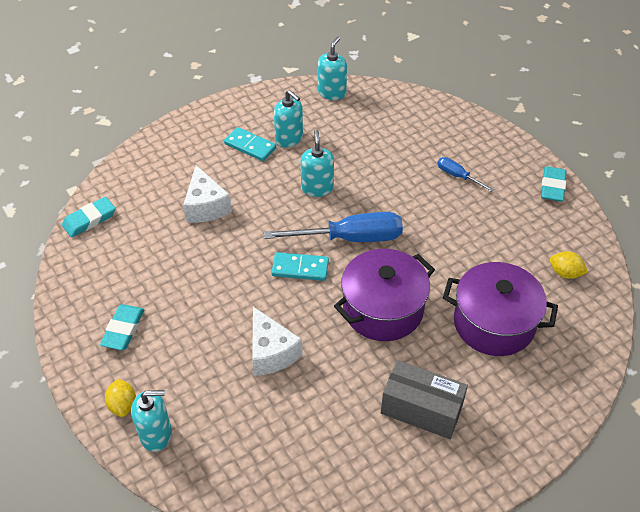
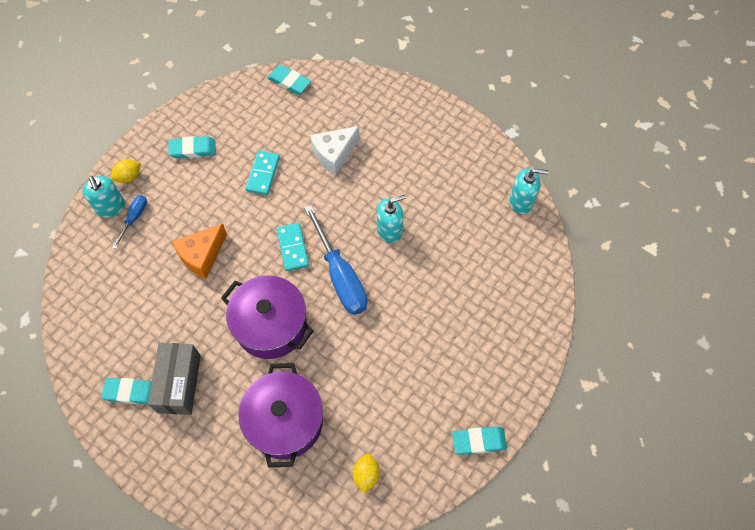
camera: 70 degrees right, 15 degrees up
(250, 146) = (418, 160): turquoise domino -> turquoise domino (263, 174)
(271, 352) = (202, 256): white cheese -> orange cheese
(289, 139) = (441, 187): turquoise soap dispenser -> none
(416, 461) = (131, 392): none -> turquoise eraser
(457, 176) = (455, 346): blue screwdriver -> blue screwdriver (134, 218)

